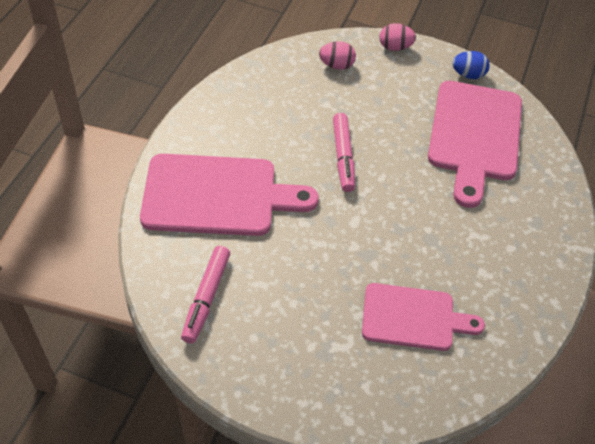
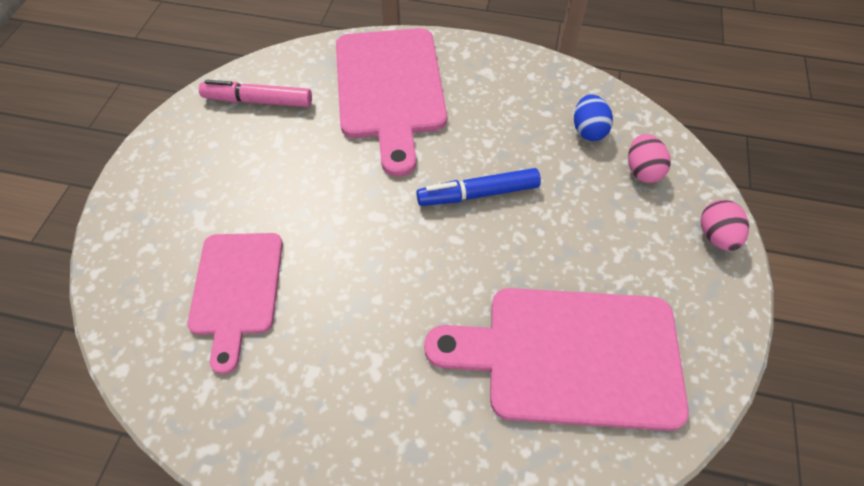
camera: 85 degrees right, 5 degrees up
(343, 157) = (478, 194): pink marker -> blue marker
(468, 75) = (705, 343): blue egg -> blue egg (588, 130)

